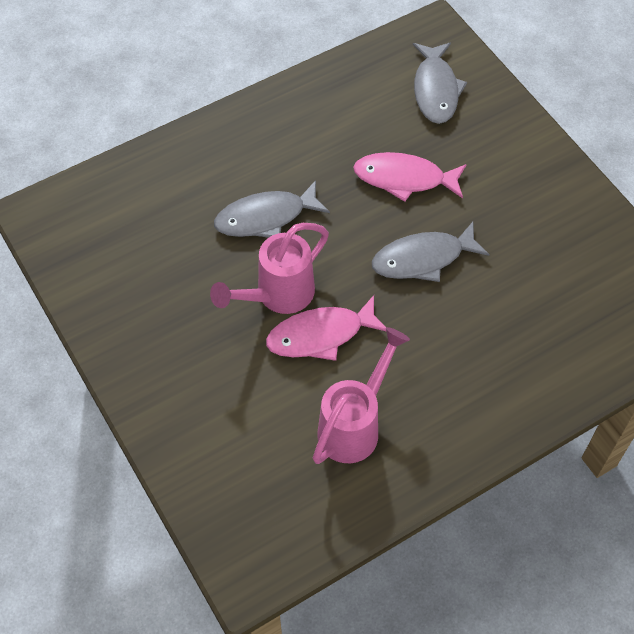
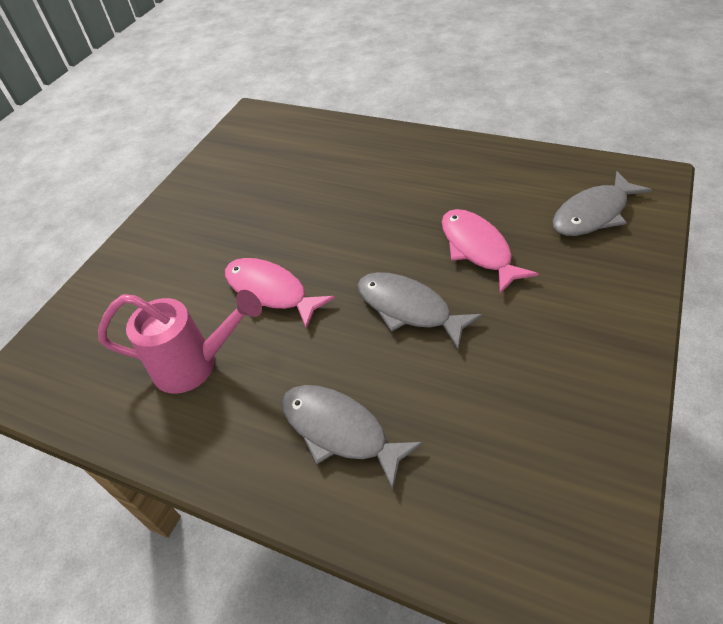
camera: 60 degrees right, 10 degrees down
(266, 217) = (352, 201): grey fish -> grey fish (340, 431)
(277, 296) = (286, 247): pink watering can -> none

